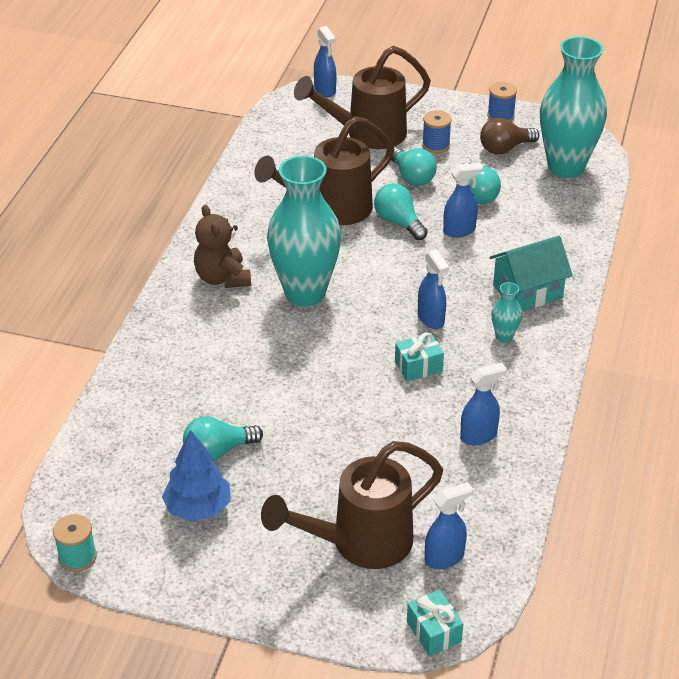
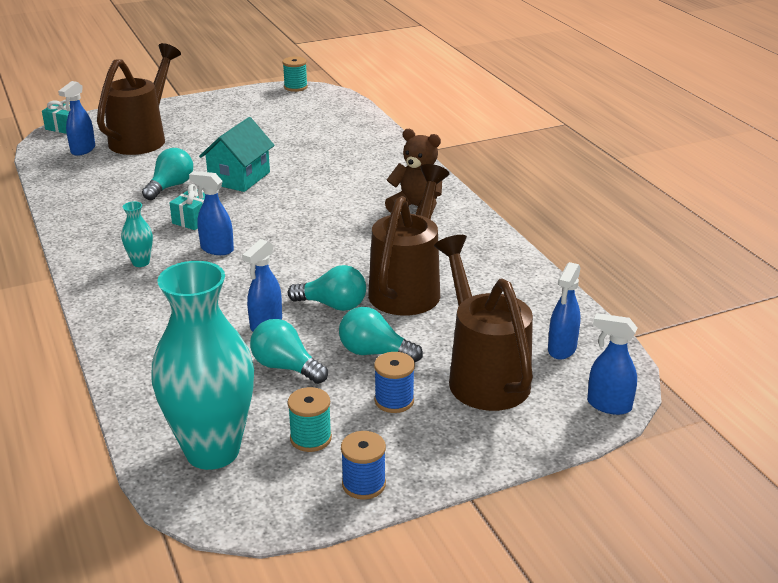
camera: 140 degrees right, 10 degrees down
(198, 508) = (257, 118): blue tree -> none
(218, 451) = (279, 138): turquoise light bulb -> turquoise light bulb (170, 186)
(305, 293) = (340, 224): turquoise vase -> none
(366, 135) = (483, 374): brown watering can -> brown watering can turned 45 degrees counterclockwise
(479, 436) = (109, 203): blue spray bottle -> blue spray bottle (562, 349)
(505, 148) = (310, 438): brown light bulb -> turquoise spool
(527, 291) = (148, 302): turquoise house -> turquoise house (239, 178)

